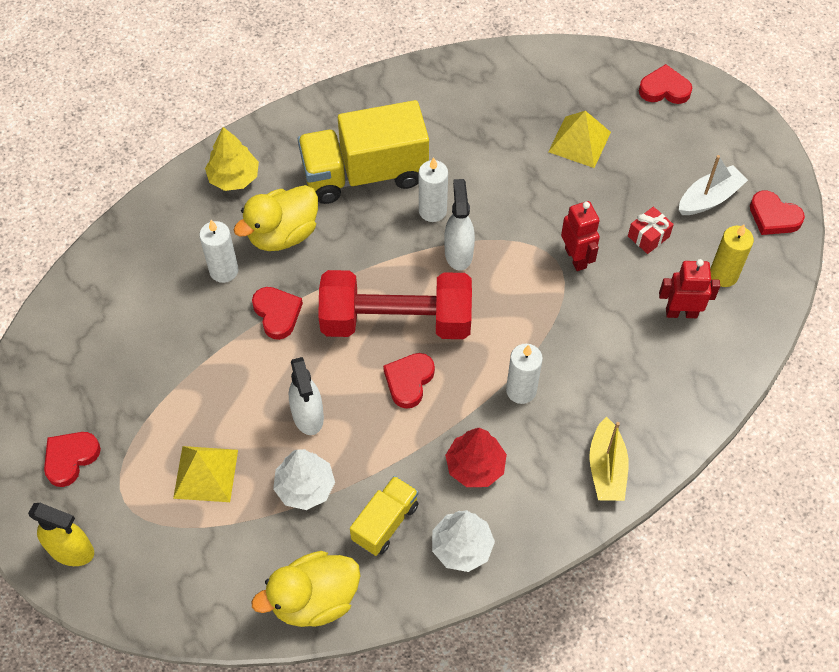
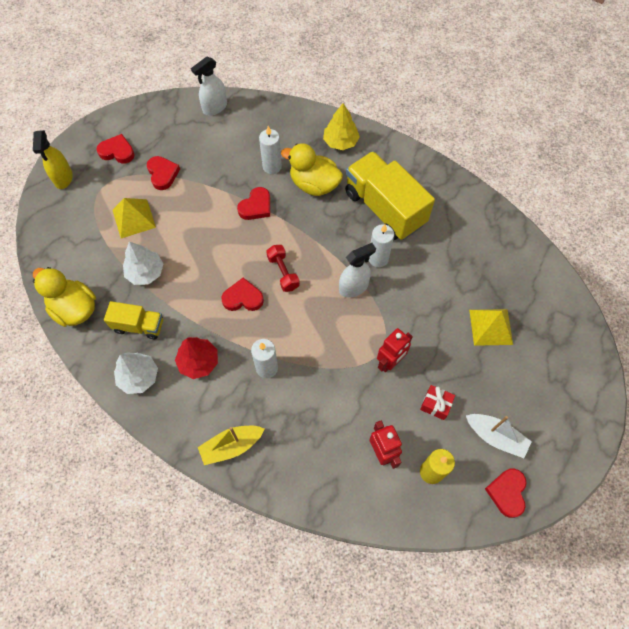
camera: 65 degrees right, 5 degrees up
(308, 415) = (193, 253): white spray bottle -> white spray bottle (215, 107)
(396, 321) = (283, 272): red dumbbell -> red dumbbell, size x0.45
(664, 89) = (577, 367): red heart -> red heart (163, 174)

